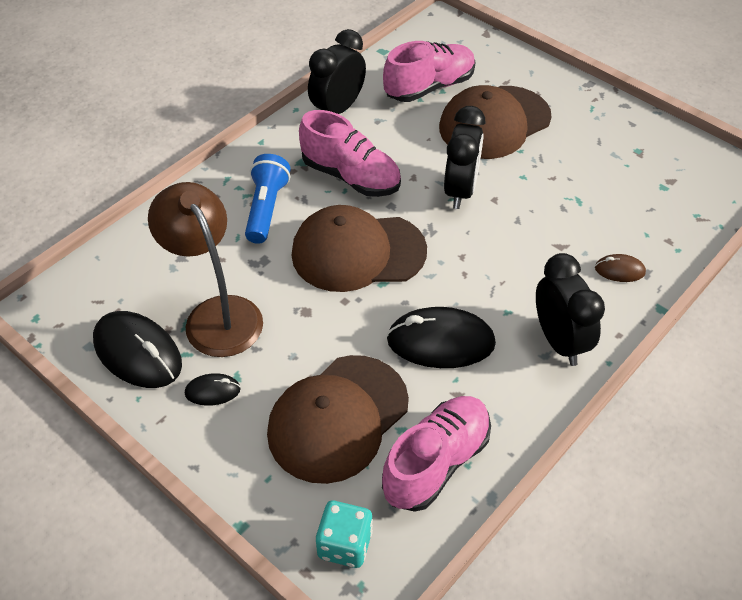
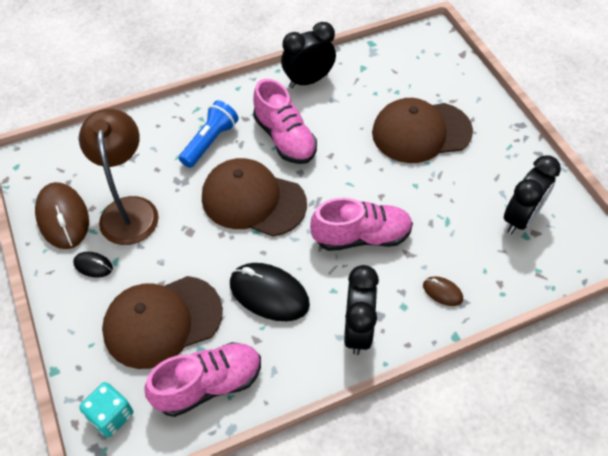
camera: 25 degrees right, 5 degrees up
(138, 353) = (63, 218): black mouse -> brown mouse
(429, 87) = (388, 85): pink shoe -> pink shoe (361, 236)
(460, 190) = (359, 179): black clock -> black clock (520, 218)

